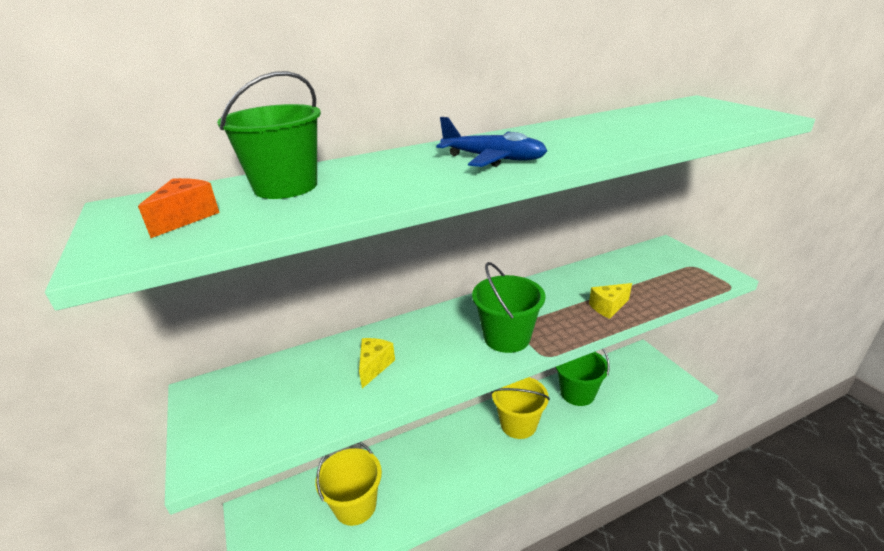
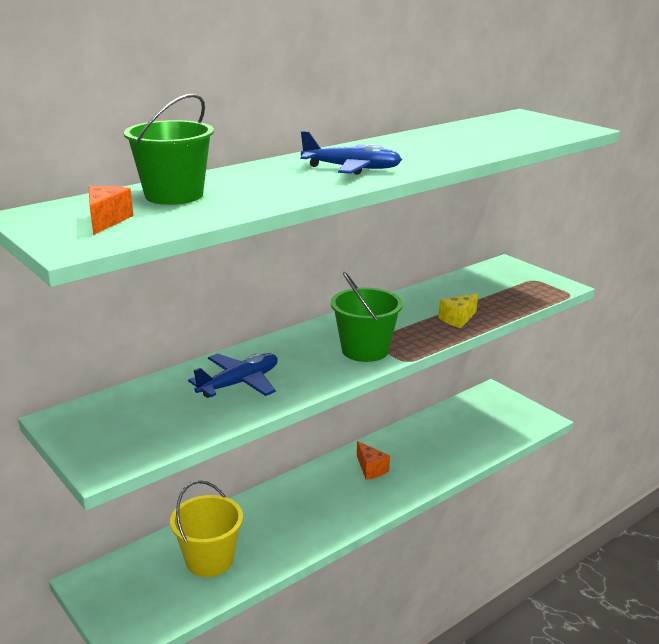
camera: 15 degrees left, 5 degrees down
(374, 366) = (239, 383): yellow cheese -> blue plane
(518, 424) = (371, 469): yellow bucket -> orange cheese
(577, 393) = (429, 435): green bucket -> none

